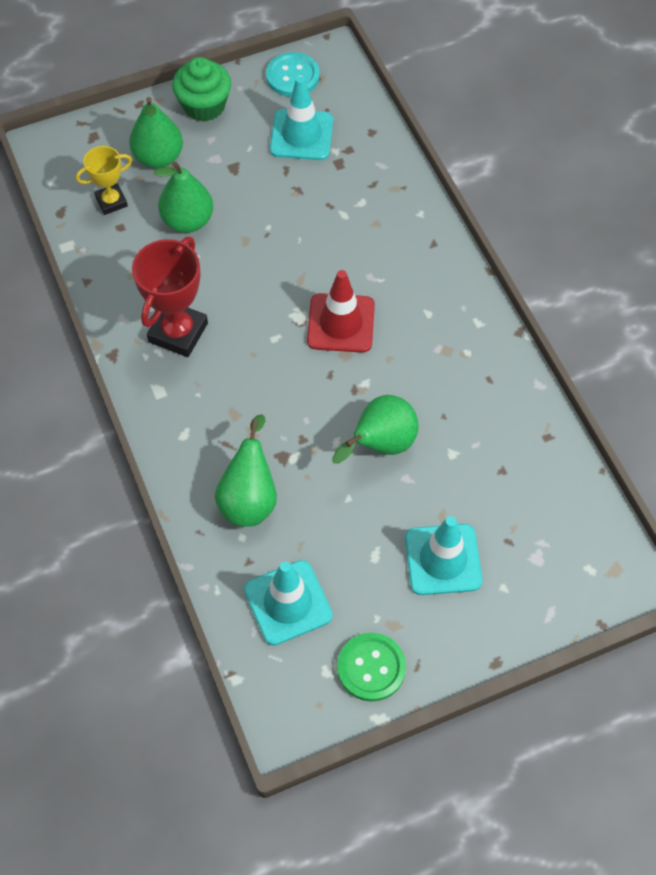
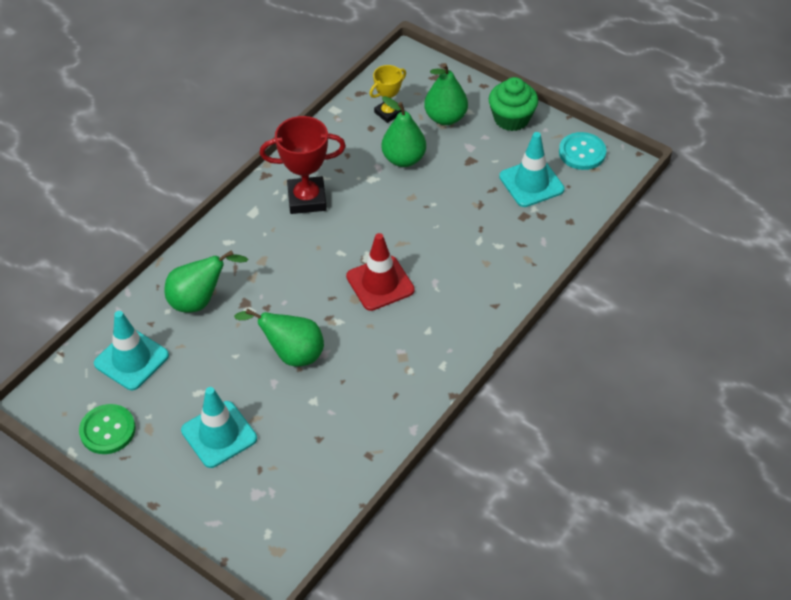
camera: 60 degrees right, 10 degrees down
(111, 201) = (388, 113): yellow trophy -> yellow trophy turned 75 degrees counterclockwise

